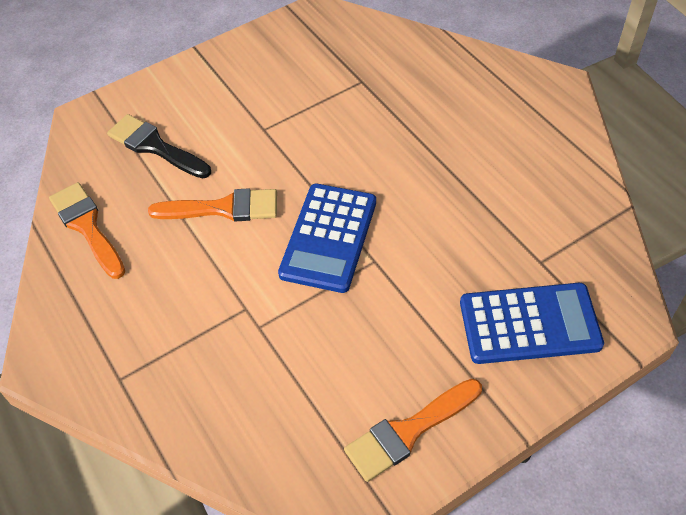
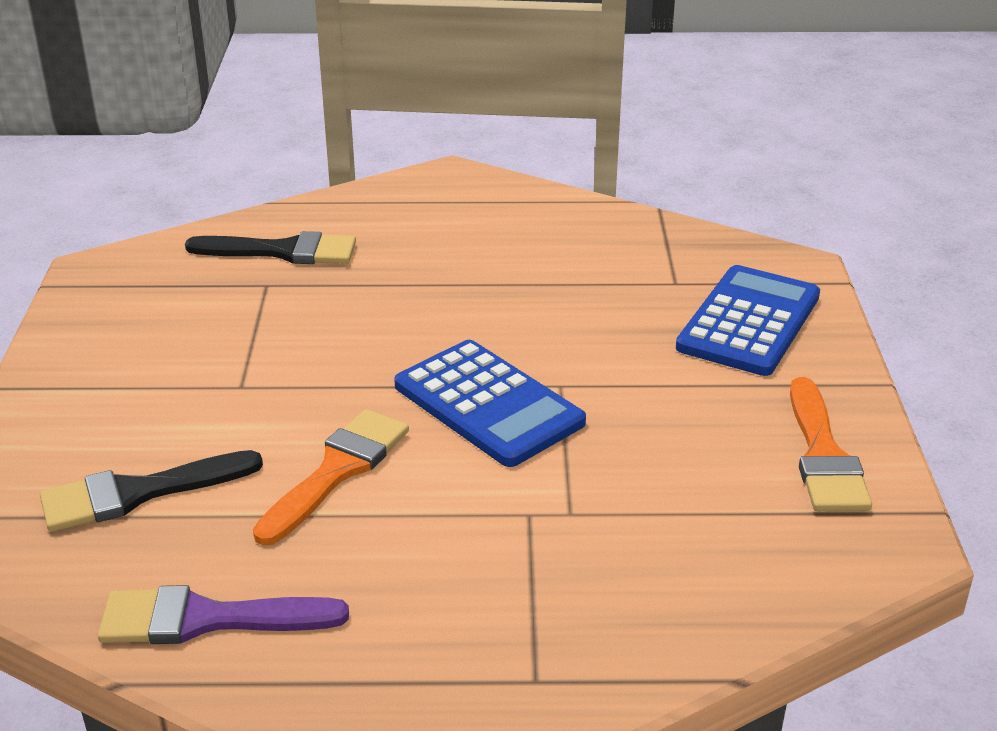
camera: 60 degrees left, 20 degrees down
(87, 226) = (207, 619): orange brush -> purple brush
(399, 67) = (283, 251): none -> black brush

